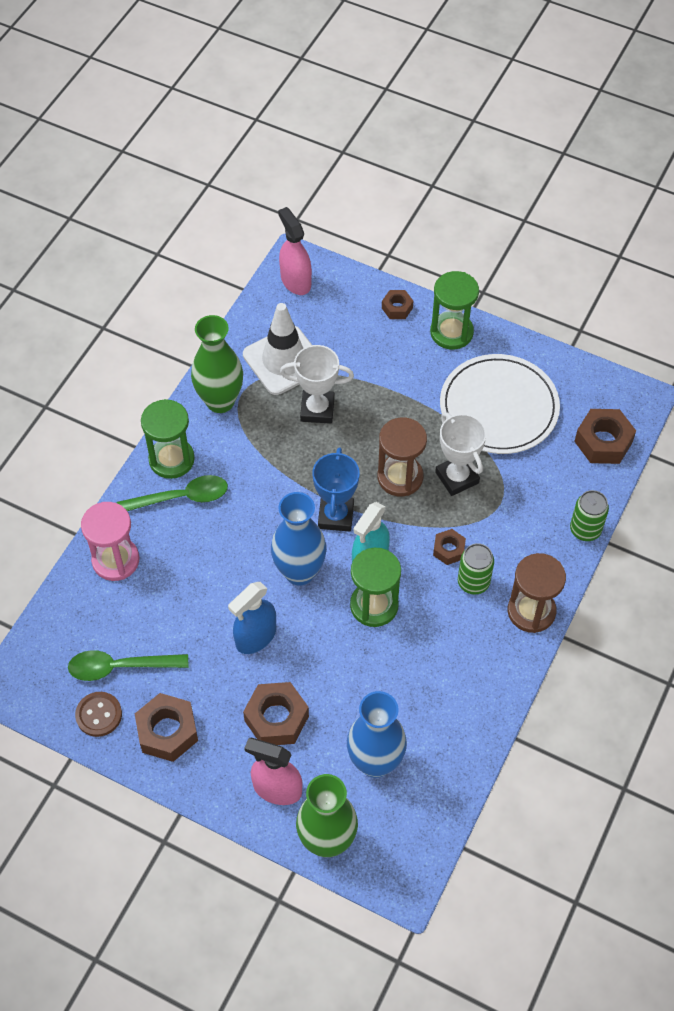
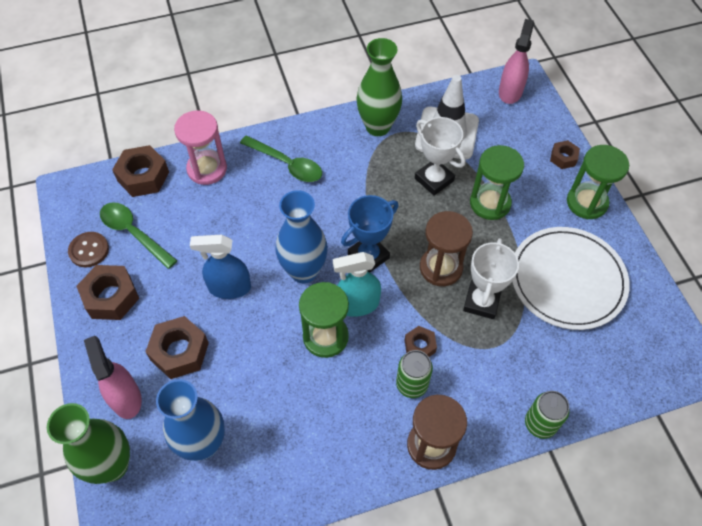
camera: 45 degrees right, 0 degrees up
(171, 459) = (308, 138): green hourglass -> green hourglass (490, 203)
(603, 442) = (626, 372): brown nut -> brown nut (143, 177)

